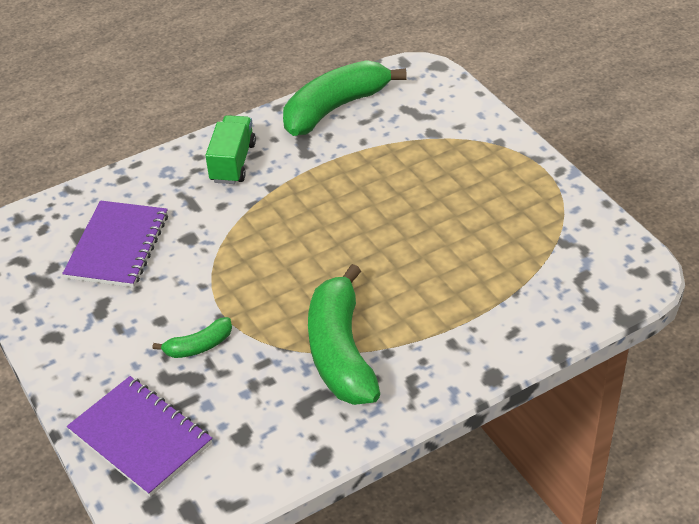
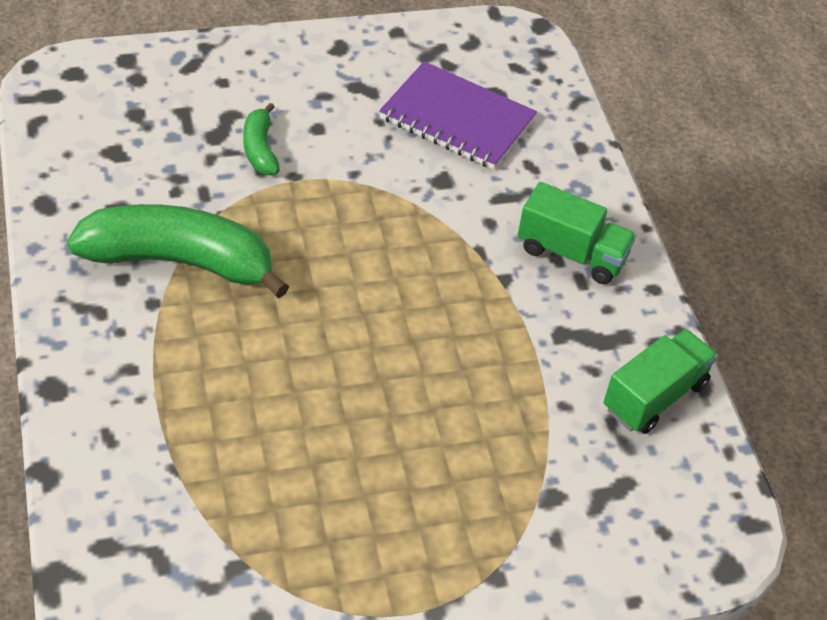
camera: 100 degrees right, 5 degrees up
(140, 437) = (161, 81): purple notebook -> none
(335, 108) = (654, 396): green banana -> green truck

